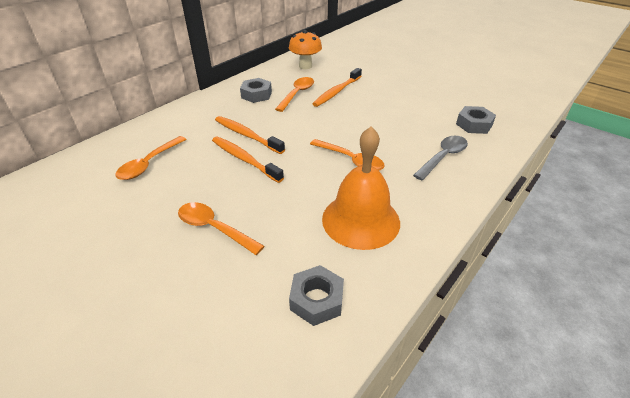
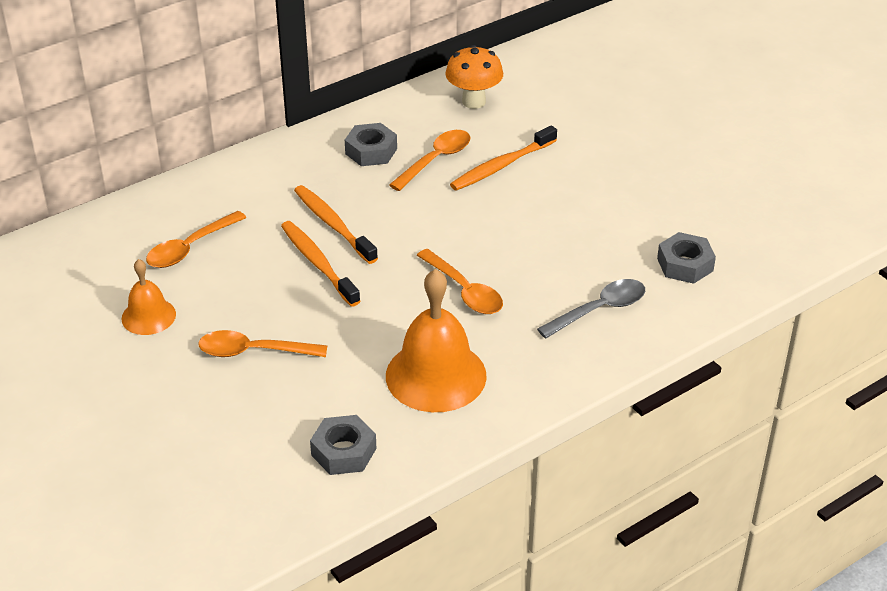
camera: 15 degrees right, 0 degrees up
(122, 216) = (148, 316): none -> orange bell
(214, 228) = (253, 351): orange spoon -> orange spoon turned 45 degrees counterclockwise

